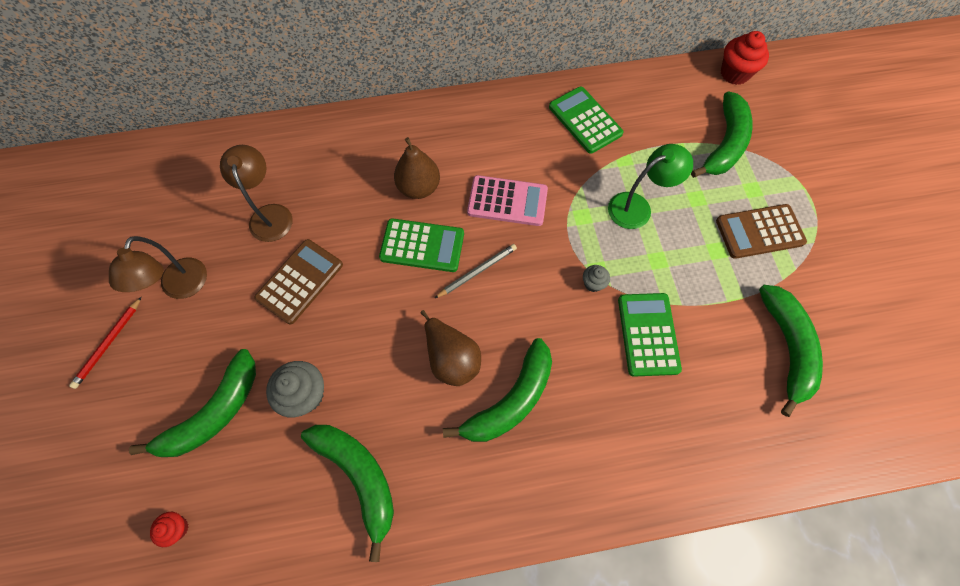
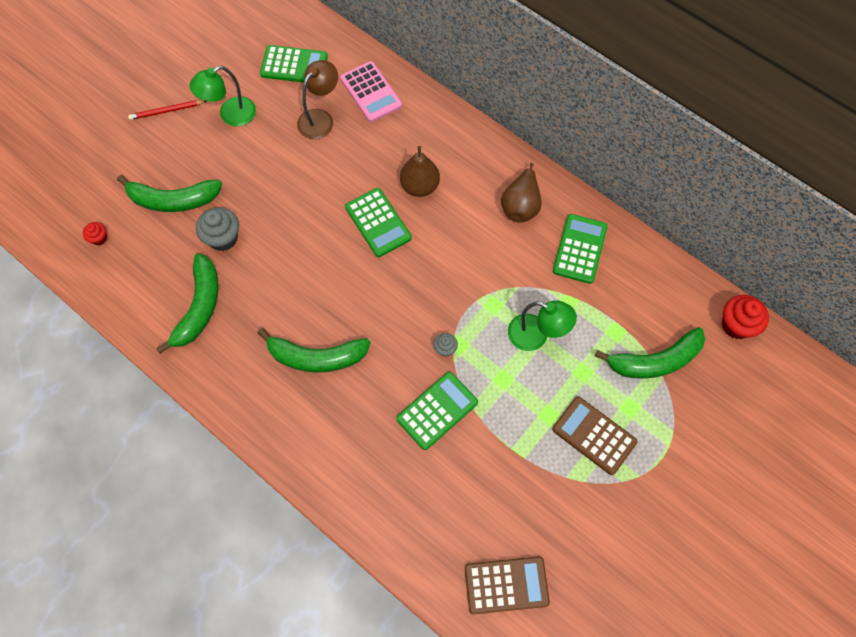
camera: 50 degrees right, 0 degrees up
(181, 288) = (230, 115): brown lamp -> green lamp
(192, 195) = (294, 65): none -> green calculator
(300, 281) = (290, 174): brown calculator -> brown calculator (506, 585)
(451, 358) = (315, 301): brown pear -> brown pear (520, 205)
(477, 271) = (389, 270): grey pencil -> none
(507, 201) = (460, 248): pink calculator -> pink calculator (371, 92)
(786, 347) = (508, 512): green banana -> none

